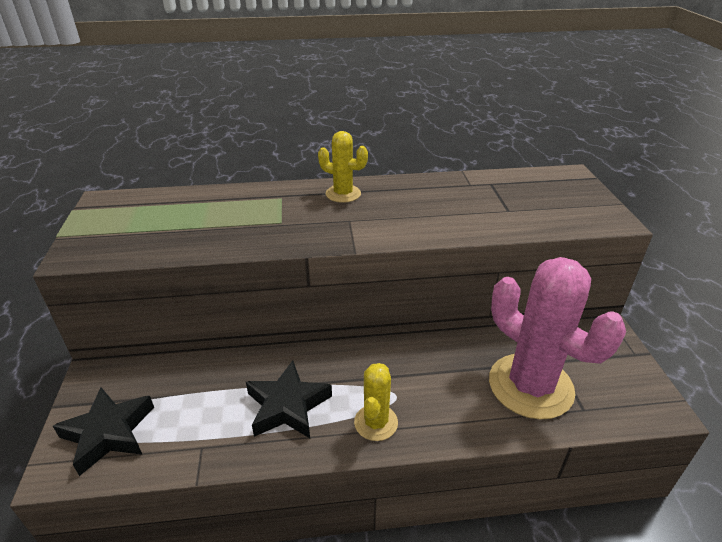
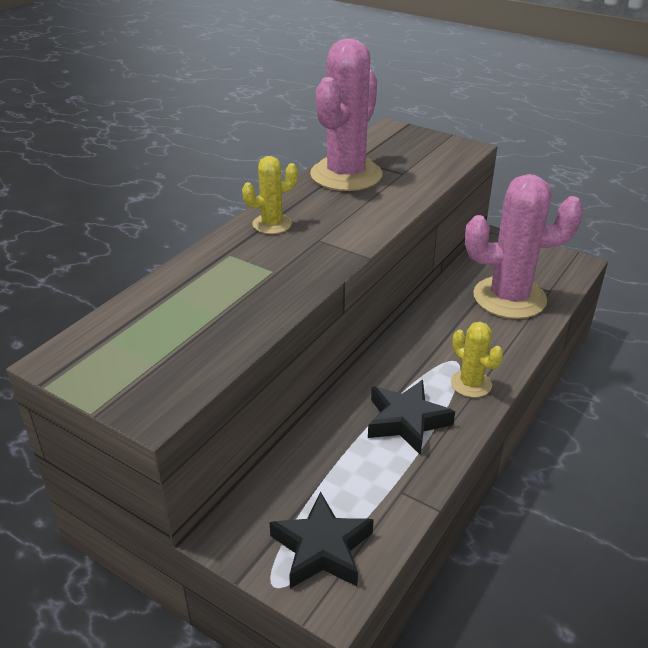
camera: 50 degrees left, 0 degrees up
(460, 189) = (346, 175): none -> pink cactus

